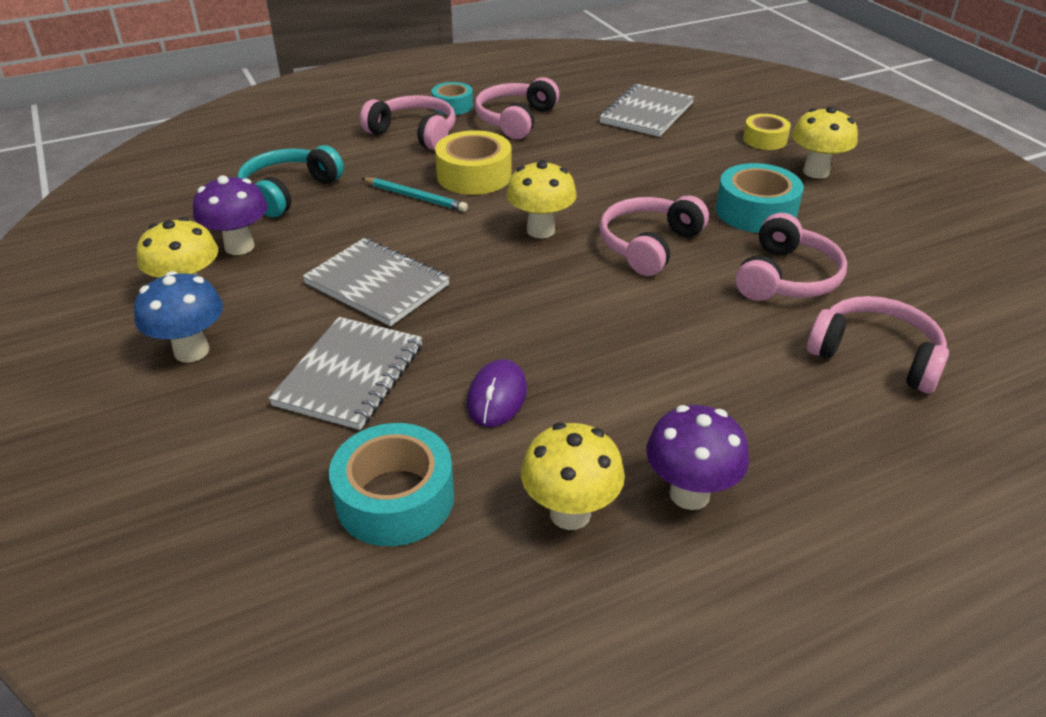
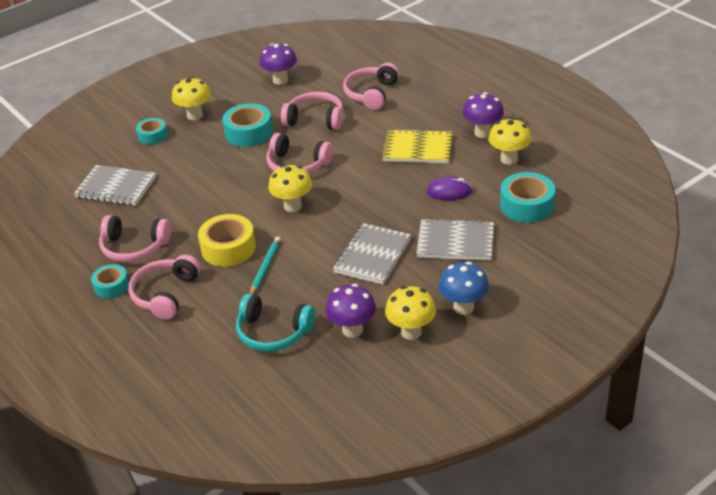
camera: 100 degrees left, 0 degrees up
(655, 383) = (418, 149): none -> yellow notebook
(765, 139) = (152, 136): yellow tape -> turquoise tape
(928, 255) = (280, 80): none -> purple mushroom

